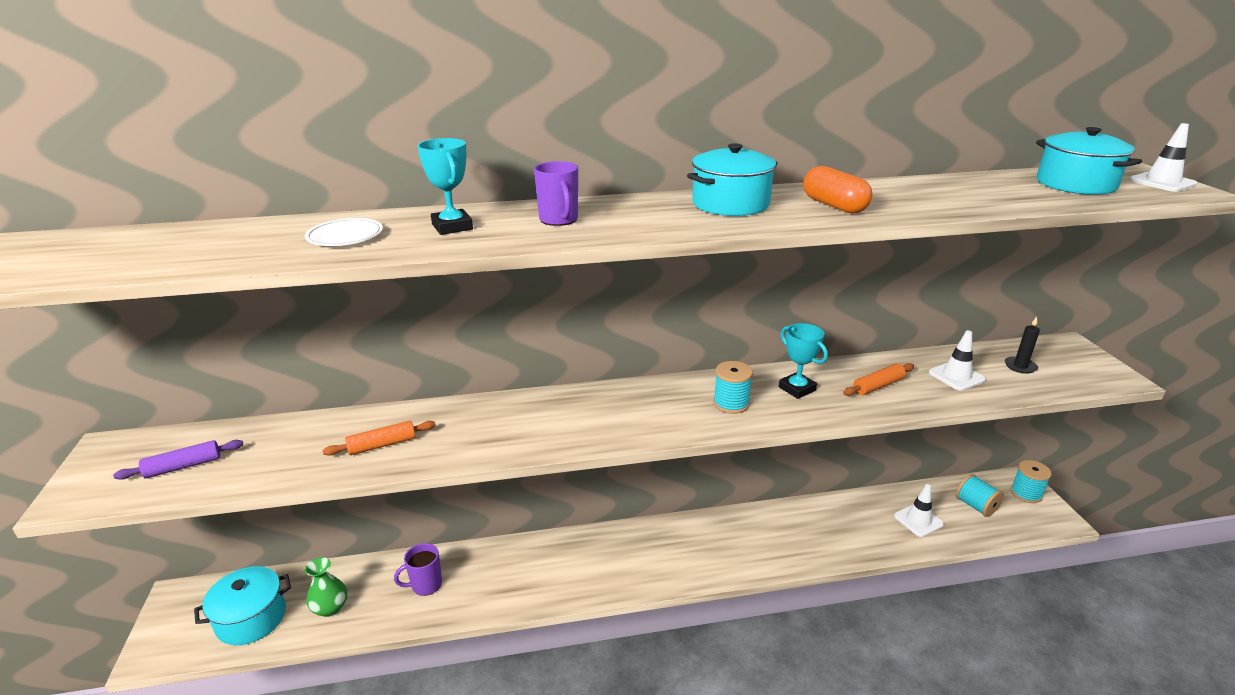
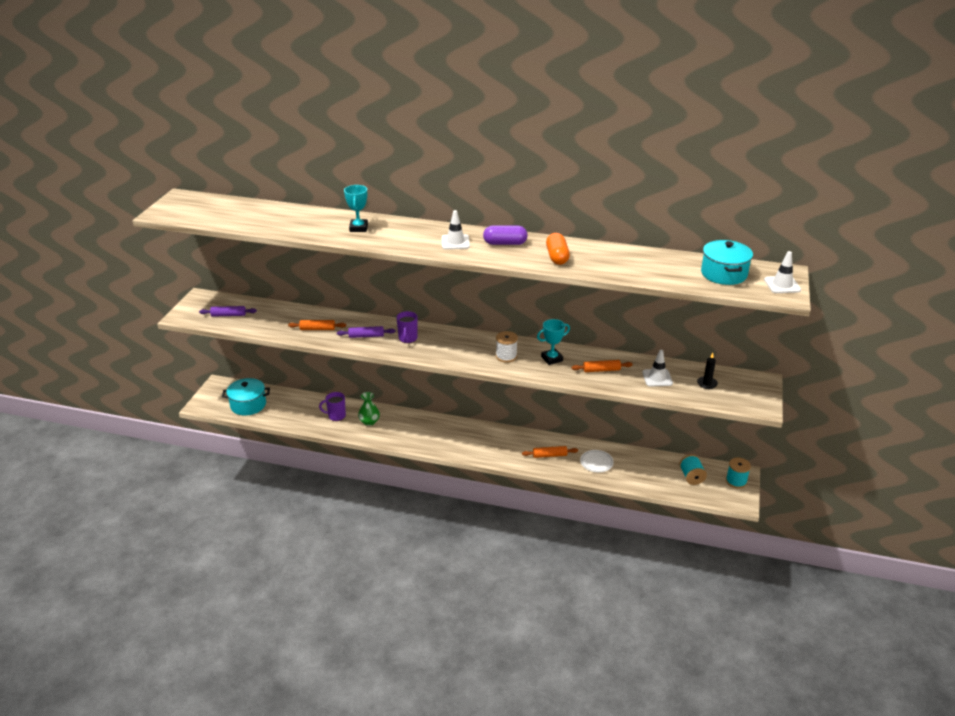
camera: 25 degrees right, 5 degrees up
(330, 608) = (286, 412): green vase -> green vase (369, 422)
(345, 237) = (309, 223): white plate -> white plate (596, 462)
(480, 433) = (366, 336): none -> purple rolling pin
(559, 220) = (410, 235): purple mug -> purple mug (407, 338)
(730, 204) = (505, 243): turquoise pot -> purple capsule
(731, 403) = (506, 356): turquoise spool -> white spool
(786, 538) = (549, 455): none -> orange rolling pin
(797, 389) = (552, 359): turquoise trophy -> turquoise trophy turned 75 degrees clockwise
(918, 520) = (643, 472): white traffic cone -> white traffic cone (455, 242)

